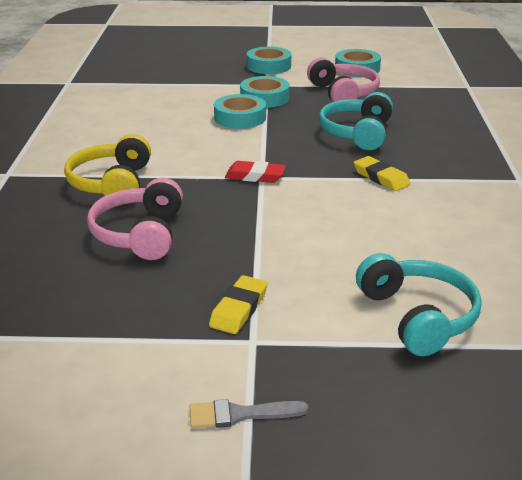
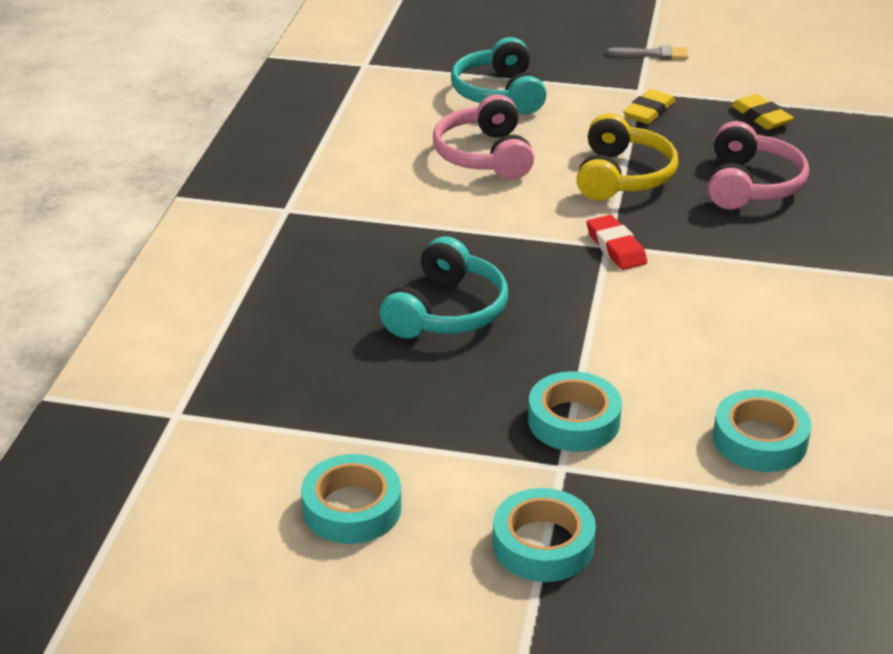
camera: 170 degrees left, 5 degrees up
(112, 183) = (802, 254): yellow headphones -> yellow headphones (622, 176)
(240, 117) = (625, 368): turquoise tape -> turquoise tape (759, 440)
(255, 176) = (616, 247): red eraser -> red eraser turned 45 degrees clockwise
(343, 93) = (423, 418): pink headphones -> pink headphones (485, 155)
(381, 177) = (455, 229): yellow eraser -> yellow eraser (761, 117)

